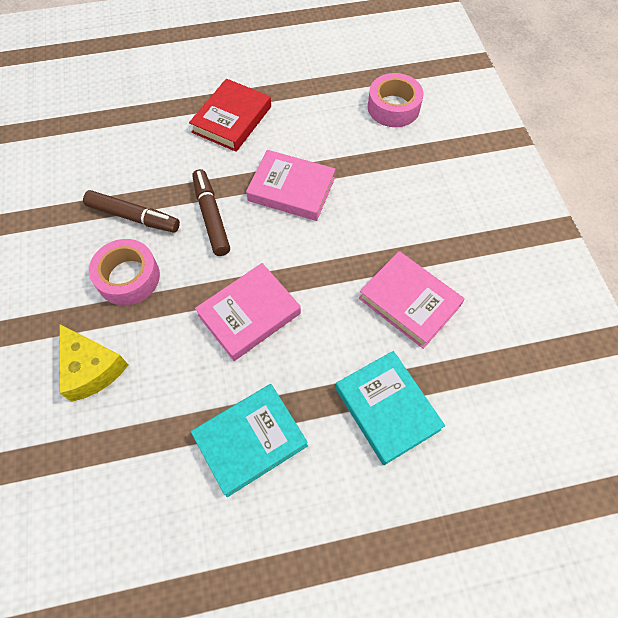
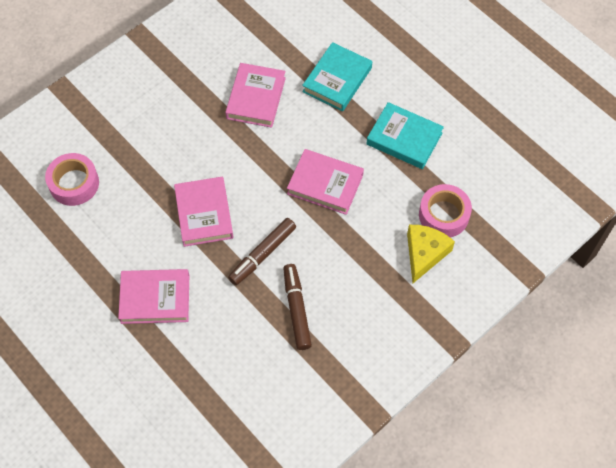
camera: 120 degrees left, 0 degrees up
(128, 277) = (348, 277): pink tape -> pink tape (443, 215)
(232, 119) = (155, 299): red book -> pink book

